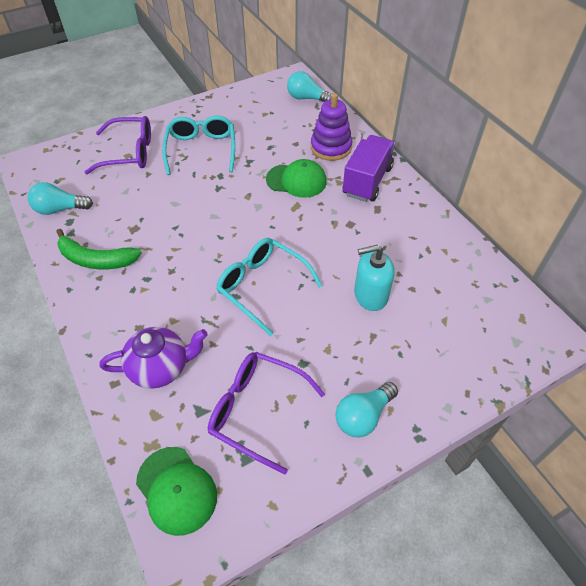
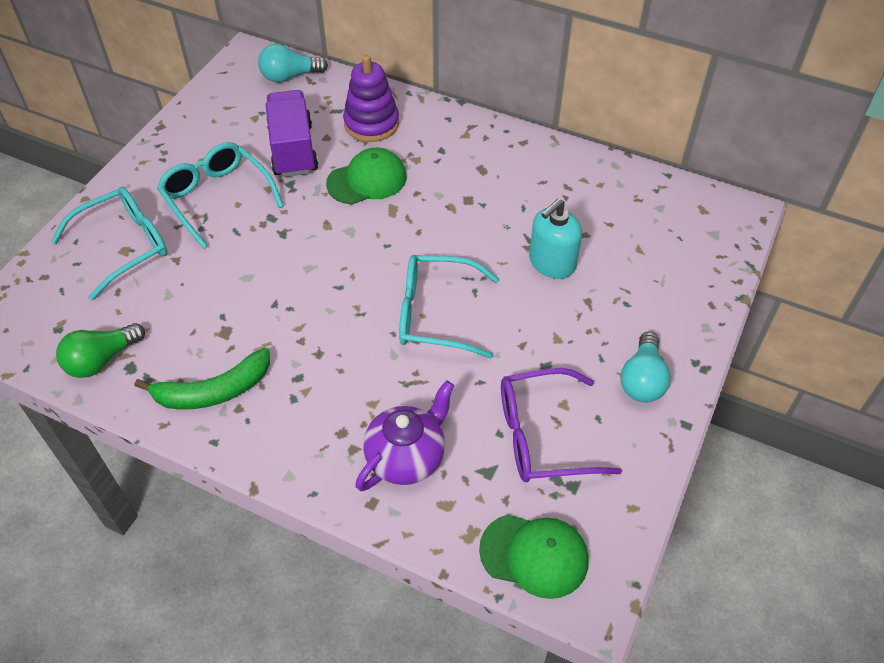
camera: 35 degrees left, 0 degrees up
(60, 209) = (101, 360): turquoise light bulb -> green light bulb
(128, 153) = (123, 246): purple glasses -> turquoise glasses
(367, 181) = (445, 143): purple truck -> purple truck (293, 150)

